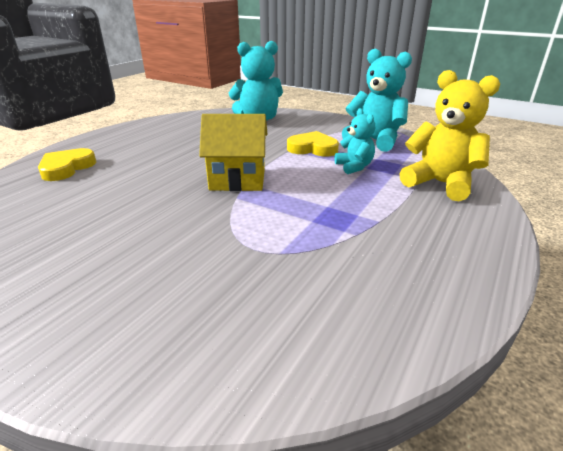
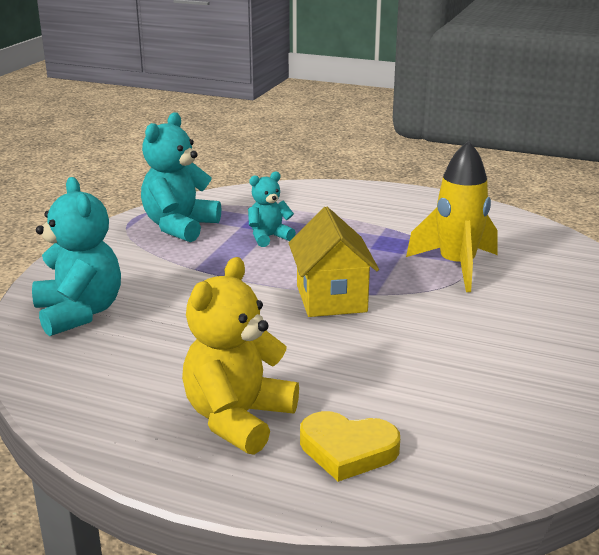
camera: 100 degrees left, 5 degrees down
(271, 247) = (456, 267): none -> yellow rocket
(312, 148) = (215, 262): yellow heart -> none
(440, 183) = (297, 201): yellow teddy bear -> yellow teddy bear (238, 419)

